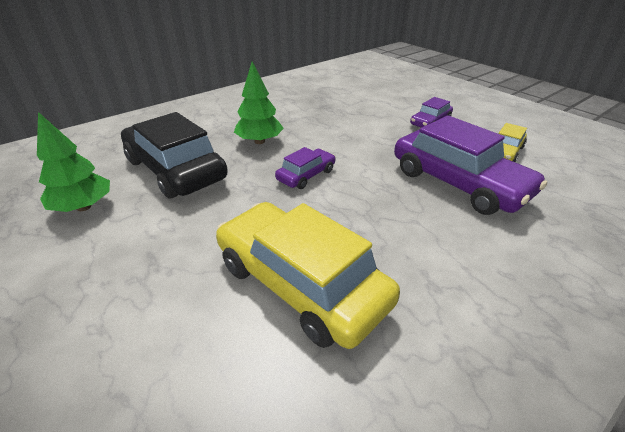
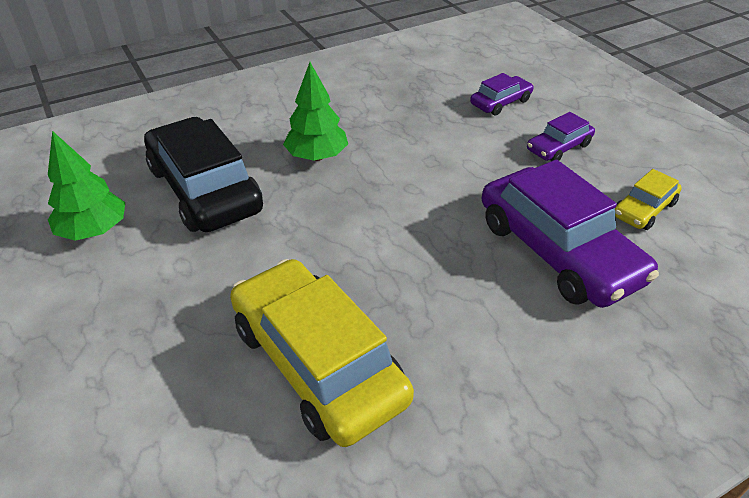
camera: 10 degrees right, 5 degrees up
(306, 175) = (363, 216): purple car -> purple car (500, 102)

